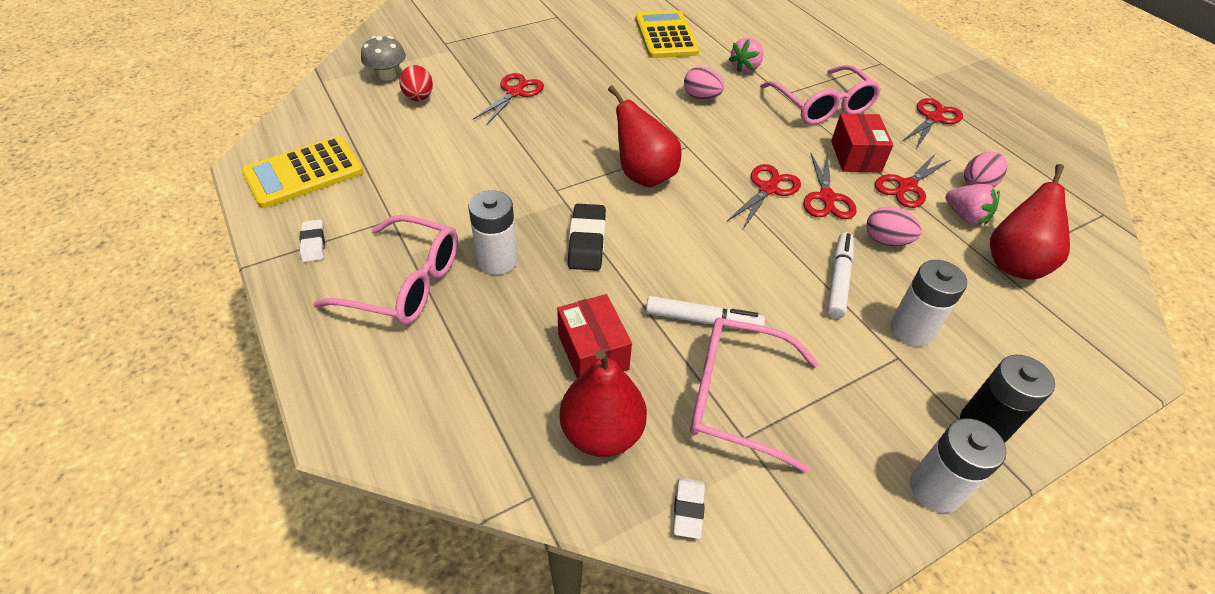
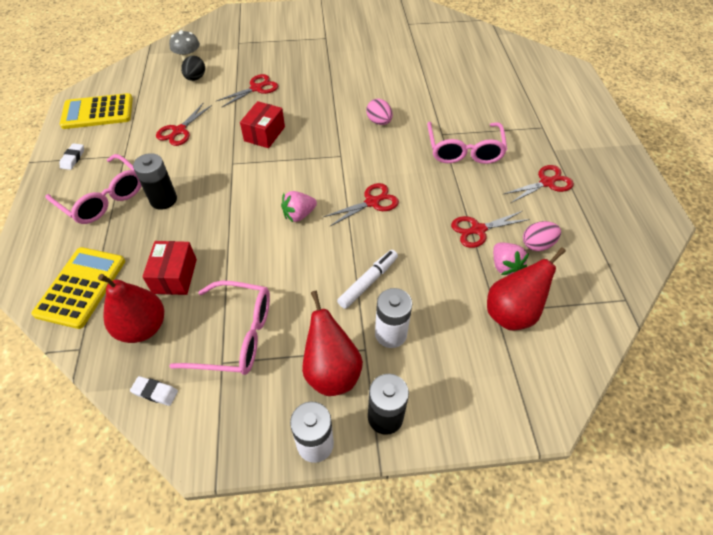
camera: 25 degrees right, 5 degrees up
(419, 98) = (195, 78): red egg -> black egg
(497, 260) = (163, 200): white battery -> black battery
(587, 241) = (224, 203): black eraser -> none
(643, 175) = (295, 169): red pear -> red pear (331, 371)
(666, 36) = (390, 68): yellow calculator -> yellow calculator (81, 287)
(688, 510) = (155, 392): white eraser -> white eraser turned 75 degrees clockwise
(702, 320) = (256, 279): white marker -> none
(735, 397) = (236, 335): pink glasses -> pink glasses turned 150 degrees clockwise
(745, 68) = (430, 107): pink strawberry -> pink strawberry (299, 215)
(827, 198) = (409, 221): red scissors -> red scissors (179, 131)
(855, 156) = (457, 196): red box -> red box (264, 134)
(886, 241) = (426, 265): pink egg -> none

